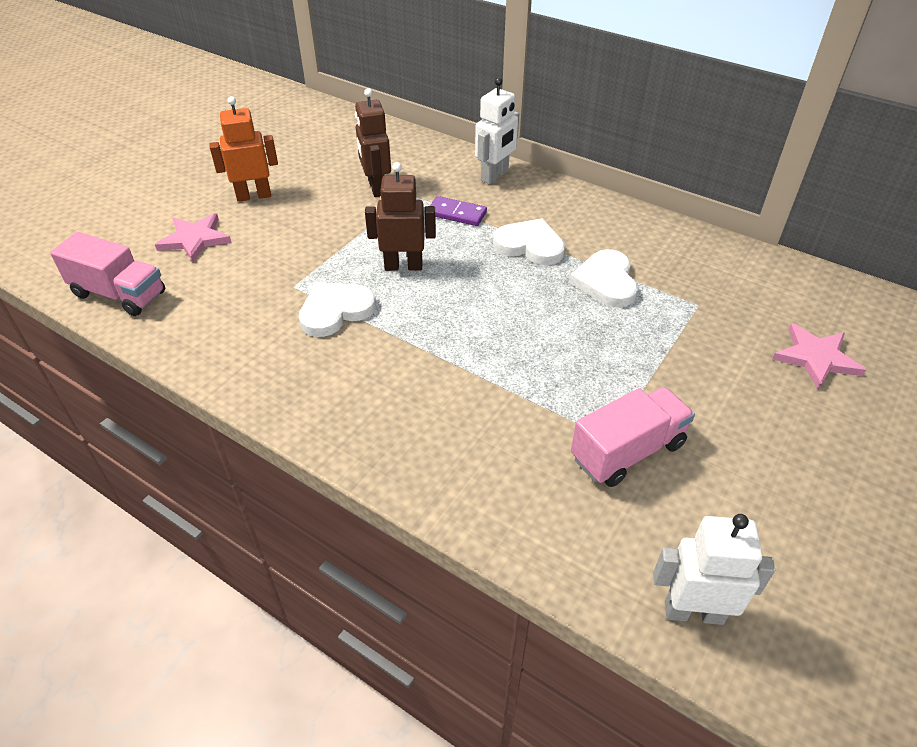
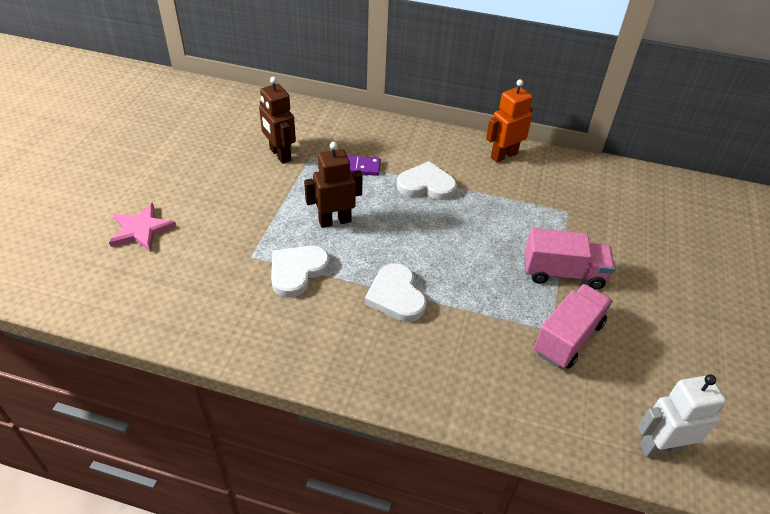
camera: 20 degrees left, 0 degrees up
(119, 294) = (95, 295): pink truck -> pink truck (563, 273)
(254, 196) = (175, 179): orange robot -> orange robot (503, 155)
(495, 176) = (372, 129): white robot -> none
(606, 282) = (495, 205): white heart -> white heart (396, 296)
(816, 358) = (661, 237): pink star -> none

